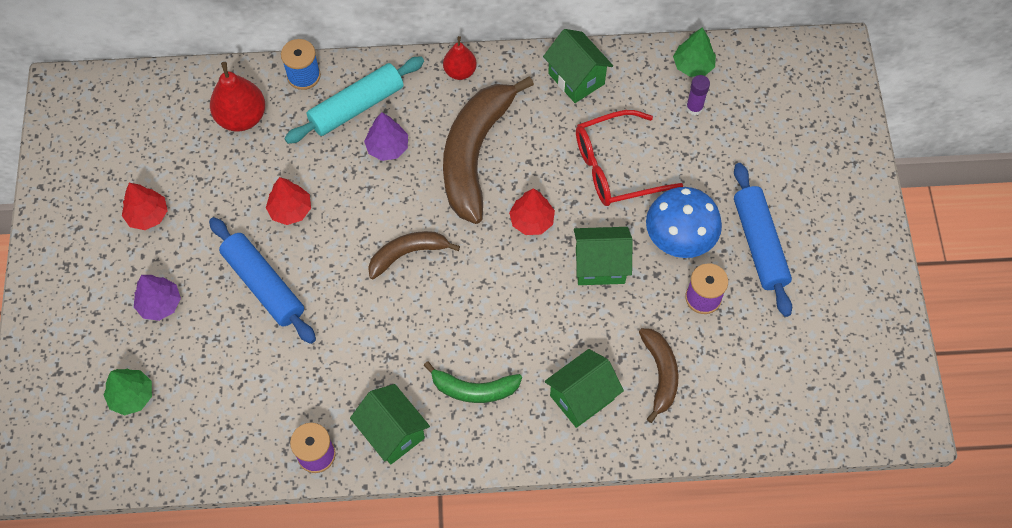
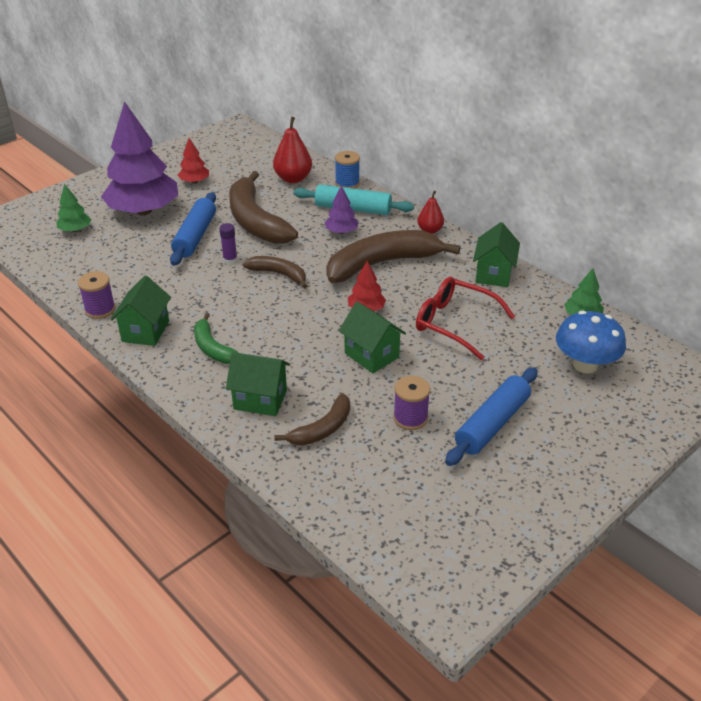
camera: 50 degrees right, 25 degrees down
(160, 304) = (143, 211): purple tree -> purple tree, size x2.28
(290, 210) = (255, 221): red tree -> brown banana
(679, 238) = (442, 381): blue mushroom -> blue mushroom (585, 365)
(694, 108) = (551, 334): purple glue stick -> purple glue stick (230, 260)

